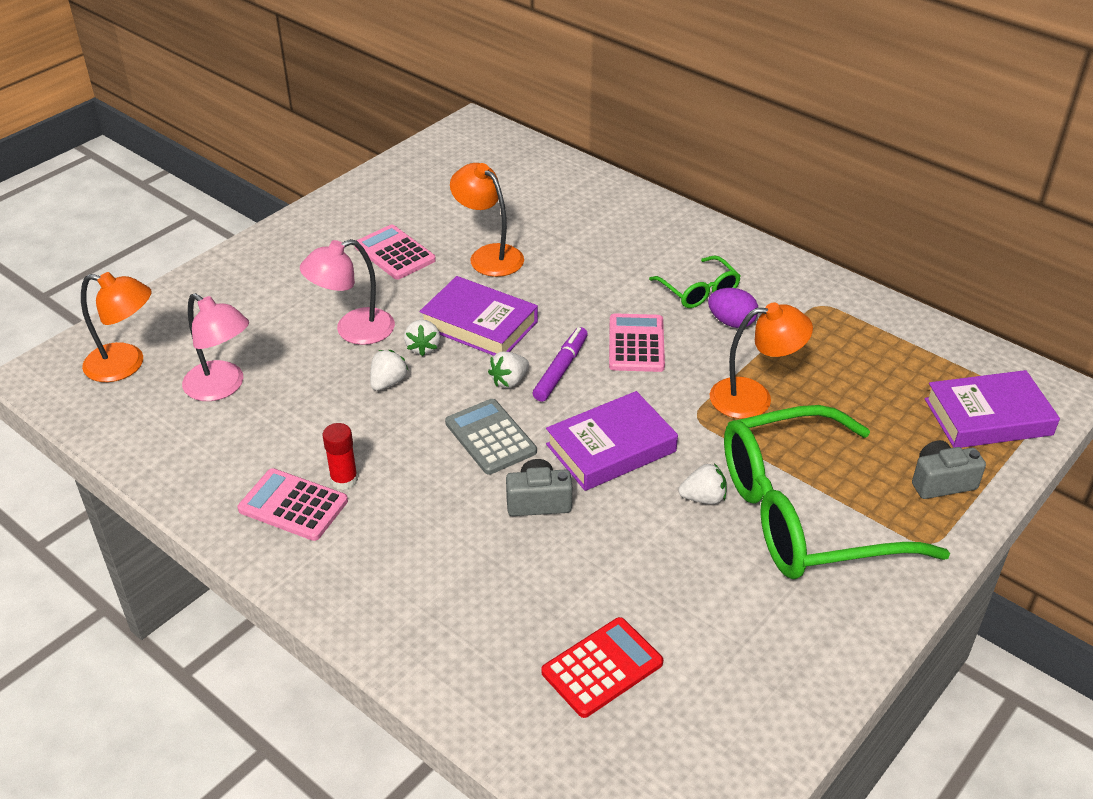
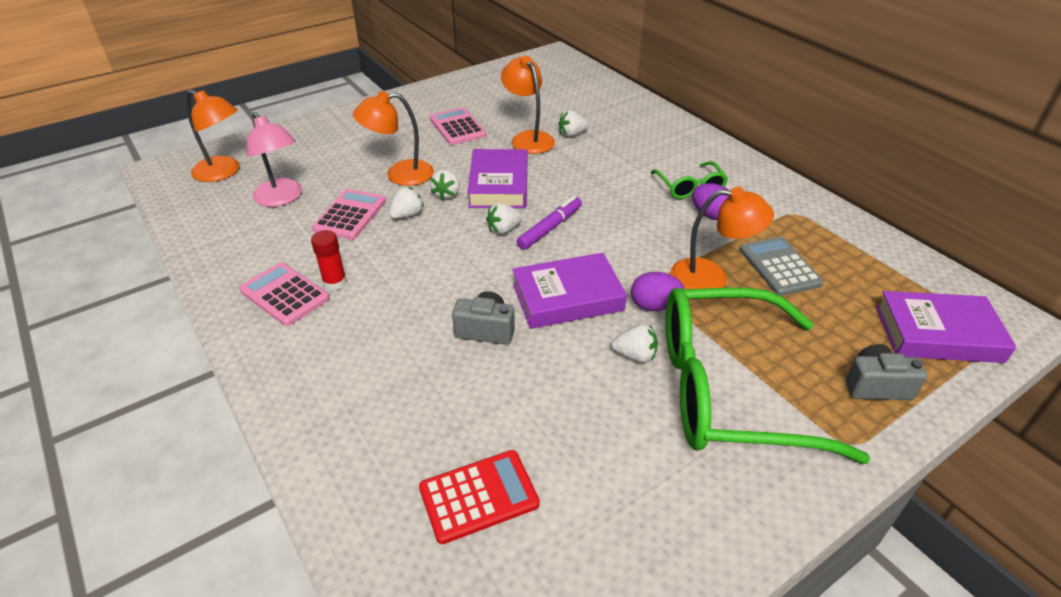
camera: 15 degrees right, 0 degrees up
(353, 331) = (400, 174): pink lamp -> orange lamp
(479, 324) = (498, 185): purple book -> purple book turned 45 degrees clockwise
(490, 437) = (468, 270): grey calculator -> grey calculator (779, 267)
(539, 242) = (572, 134): none -> white strawberry
(636, 344) = (621, 219): pink calculator -> pink calculator (350, 215)
(705, 440) = (654, 306): none -> purple egg

